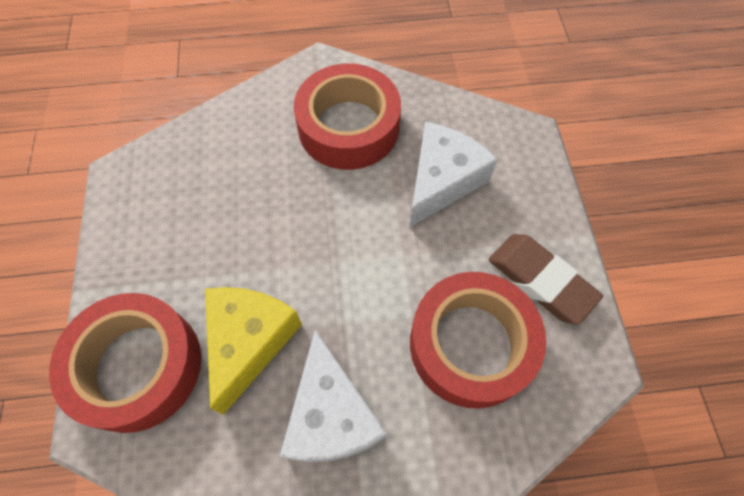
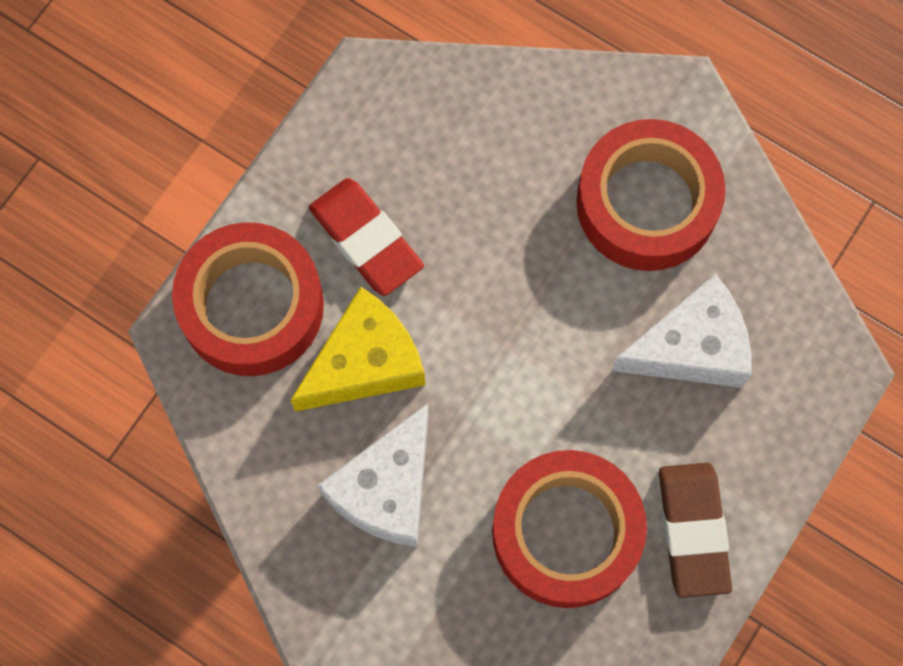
camera: 40 degrees right, 10 degrees up
(191, 264) = (366, 239): none -> red eraser

